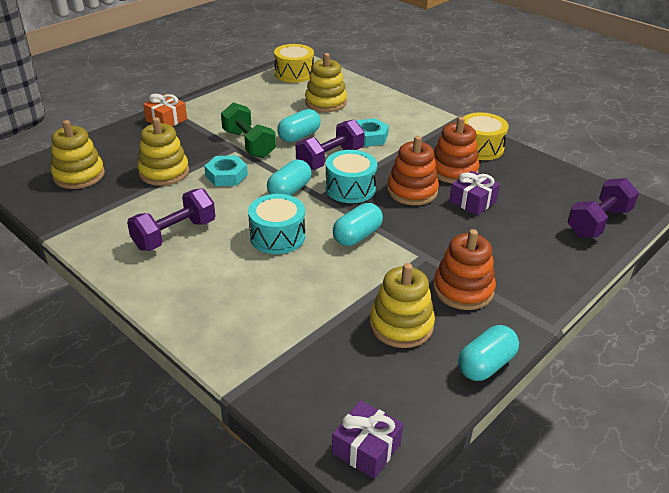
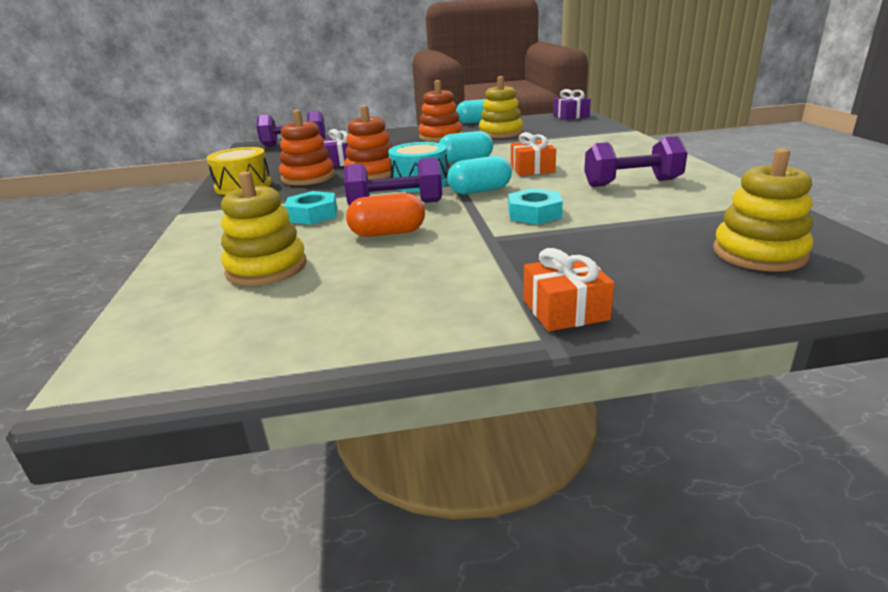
camera: 140 degrees left, 10 degrees down
(164, 172) = (616, 232): yellow stacking toy -> none
(248, 144) = (466, 239): green dumbbell -> none
(277, 236) = (532, 169): turquoise drum -> orange gift
(294, 74) = (189, 345): yellow drum -> none
(299, 136) = (387, 233): turquoise capsule -> orange capsule

